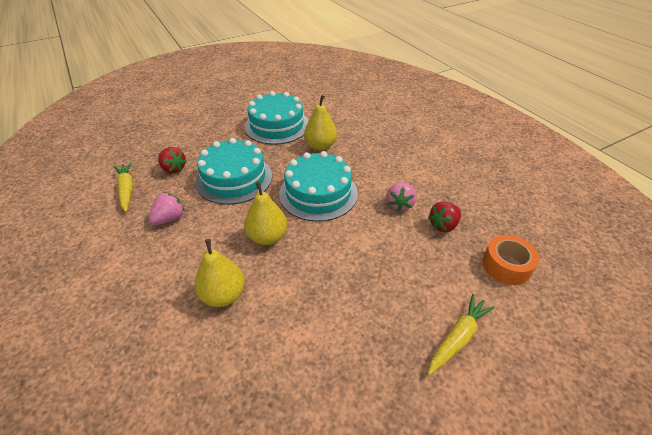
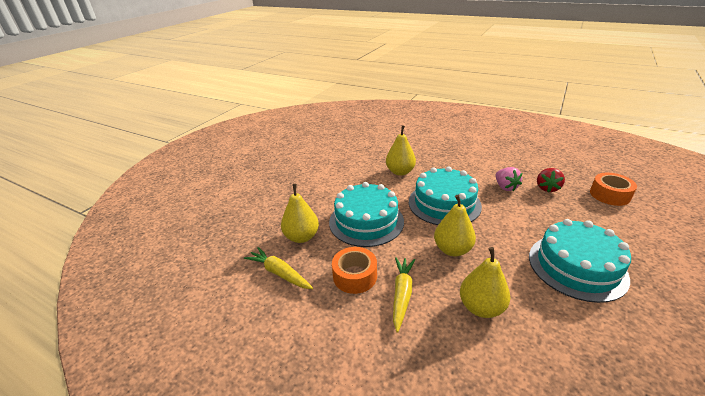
camera: 30 degrees left, 10 degrees down
(170, 218) = (355, 276): pink strawberry -> orange tape
(173, 169) = (301, 237): red strawberry -> yellow pear
(277, 125) = (346, 170): turquoise cake -> turquoise cake (577, 266)
(458, 337) = (646, 248): yellow carrot -> yellow carrot (402, 294)

